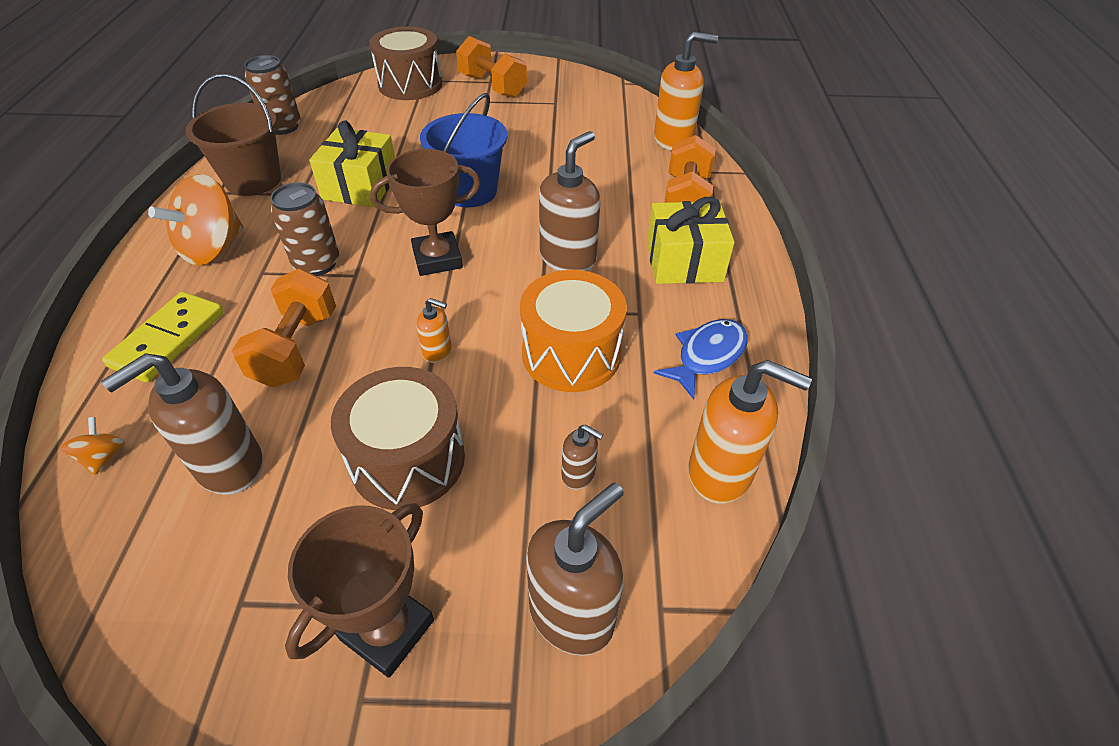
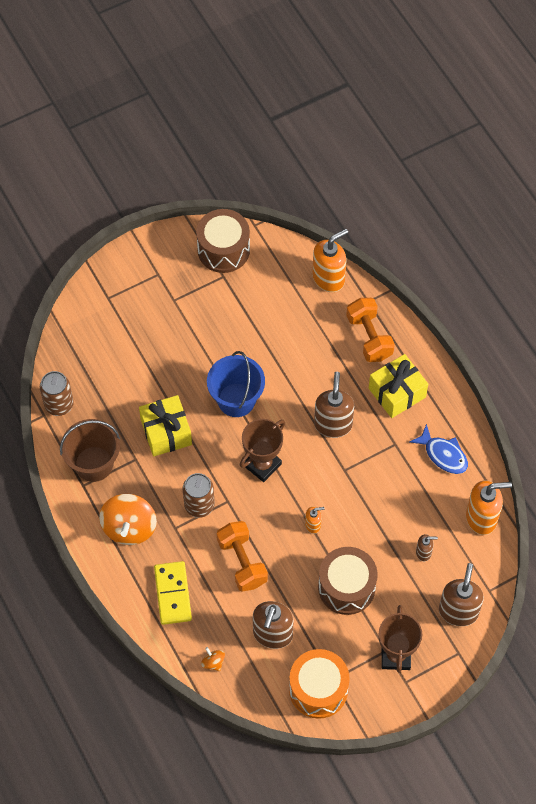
camera: 30 degrees left, 15 degrees up
(410, 84) = (103, 309): brown drum -> brown drum (223, 250)
(492, 86) = (164, 280): orange dumbbell -> none
(571, 353) = (378, 489): orange drum -> orange drum (318, 689)
(707, 356) = (443, 454): blue fish -> blue fish turned 120 degrees clockwise

